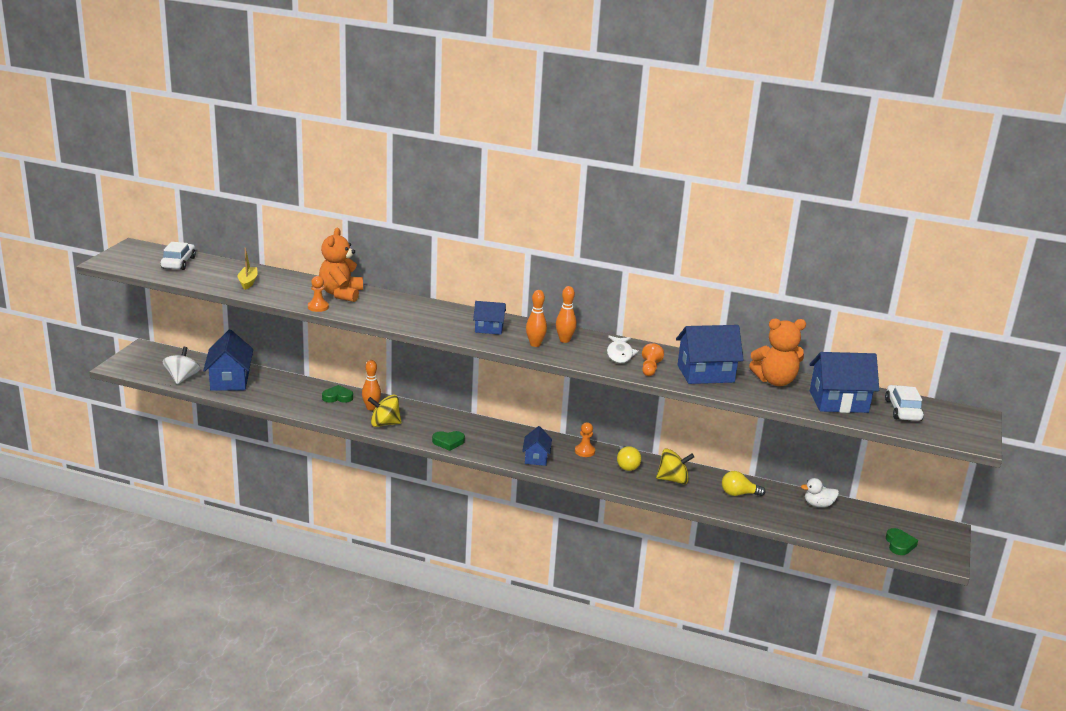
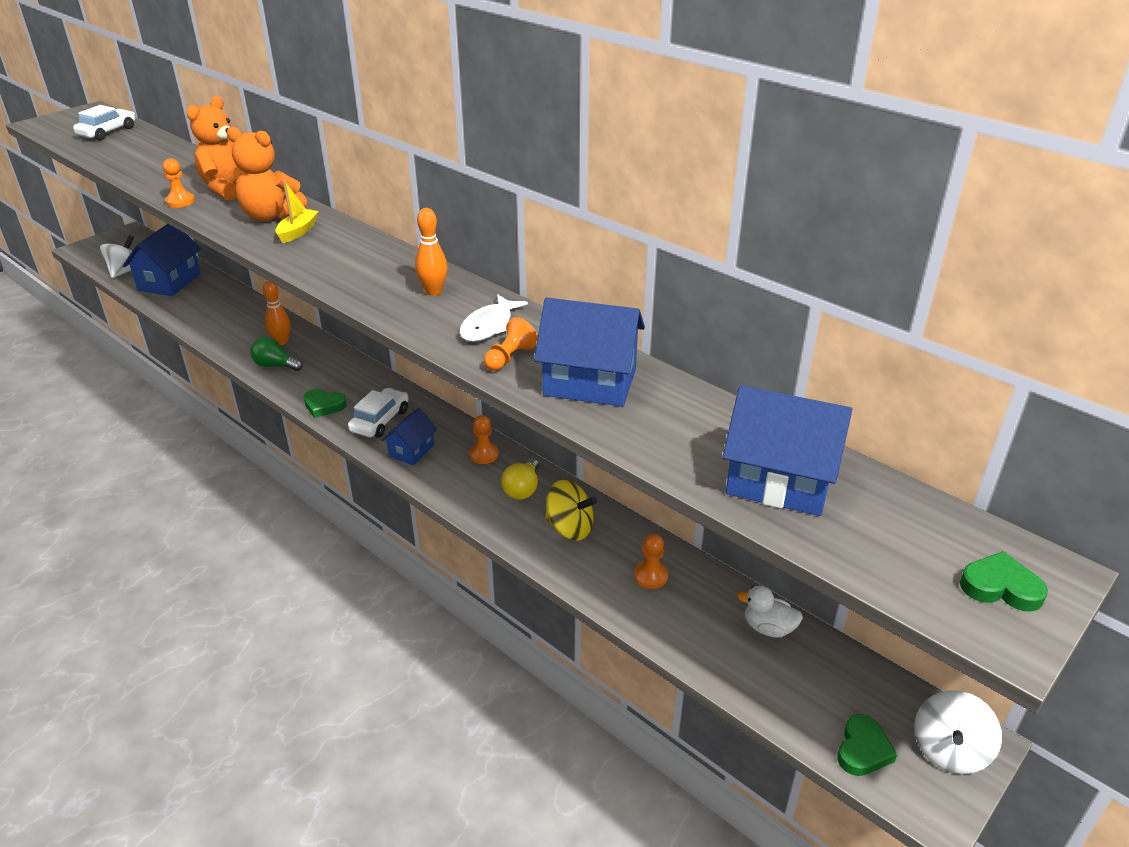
camera: 25 degrees right, 10 degrees up
(248, 282) = (146, 162): yellow boat -> yellow boat (298, 232)
(337, 397) = (259, 321): green heart -> green heart (1000, 587)
(384, 424) = (275, 365): yellow spinning top -> green light bulb
(489, 328) = (350, 259): blue house -> none
(535, 344) = (385, 291): orange bowling pin -> none
(738, 494) = (651, 576): yellow light bulb -> orange pawn
(775, 381) = (697, 417): orange teddy bear -> orange teddy bear (270, 216)
(902, 410) = (895, 525): white car -> white car (380, 420)
(937, 535) = (949, 750): none -> white spinning top

